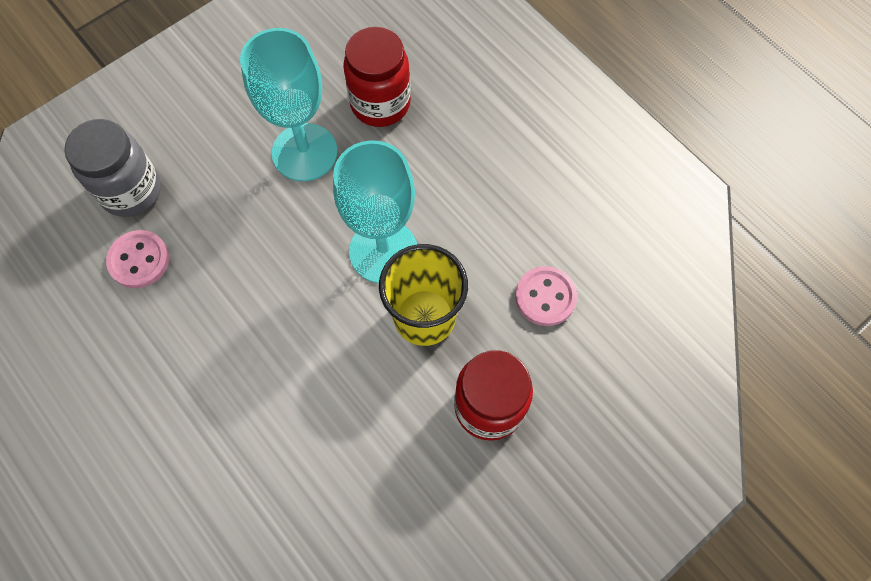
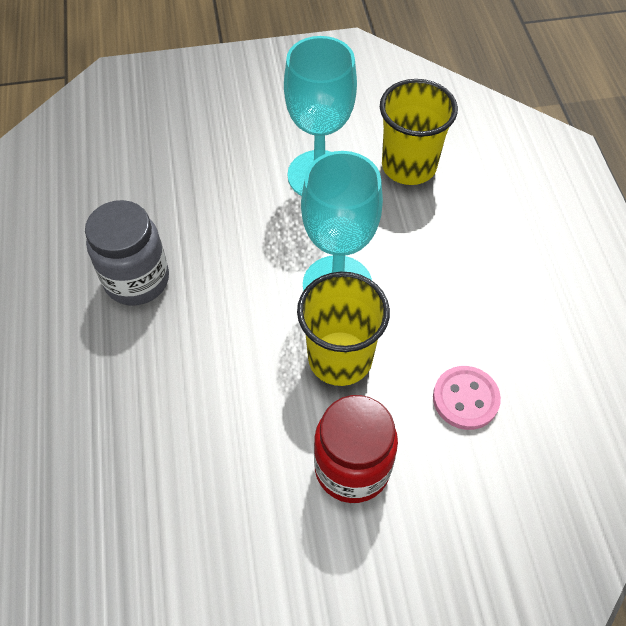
camera: 30 degrees right, 10 degrees down
(131, 191) = (161, 141): grey jar -> grey jar (137, 280)
(139, 260) = (132, 195): pink button -> none
(380, 103) = (409, 166): red jar -> yellow cup

